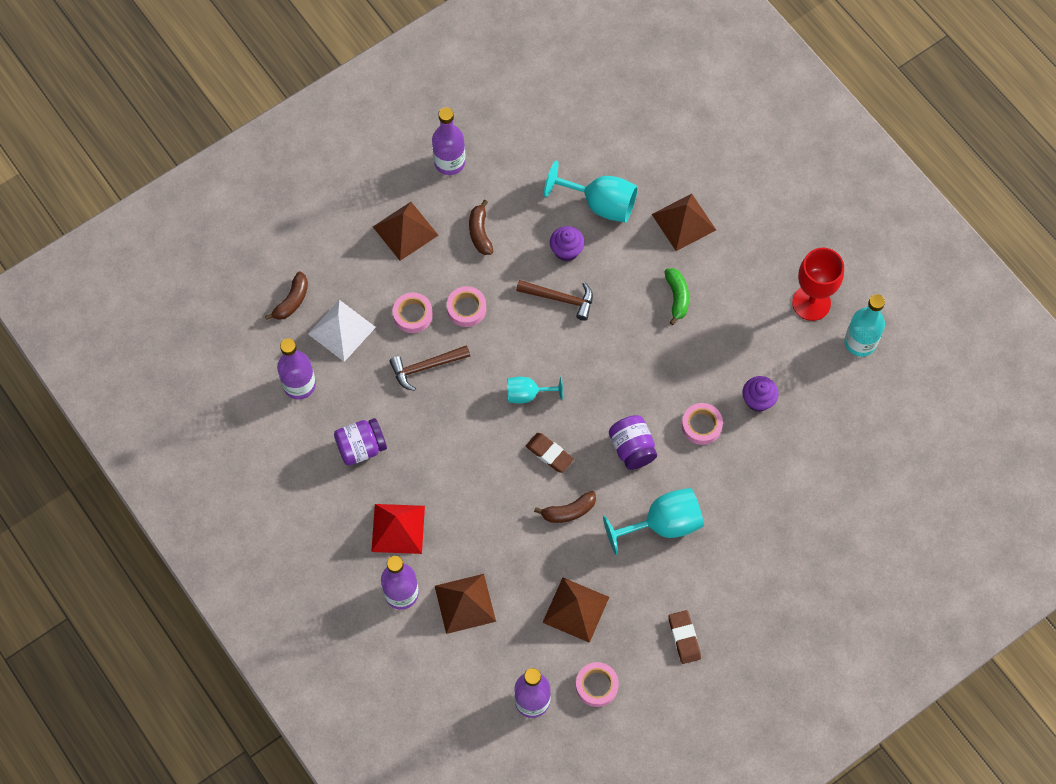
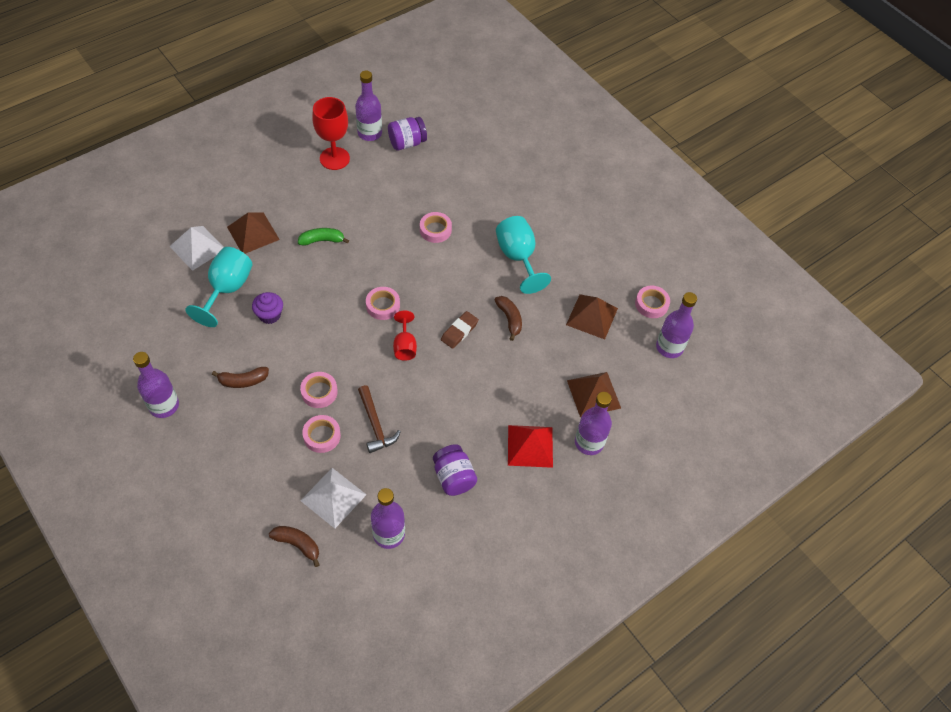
camera: 95 degrees left, 10 degrees down
(405, 231) = (232, 443): brown pyramid -> none
(528, 394) = (405, 346): turquoise goblet -> red goblet
(560, 299) = (316, 321): brown hammer -> none
(583, 369) = (383, 306): none -> pink tape
(632, 448) = (454, 275): purple jar -> purple jar (407, 143)
(658, 167) = (197, 247): none -> white pyramid
(684, 638) = (607, 248): brown eraser -> none
(758, 400) = (415, 194): purple cupcake -> none
(860, 342) = (369, 133): turquoise bottle -> purple bottle

